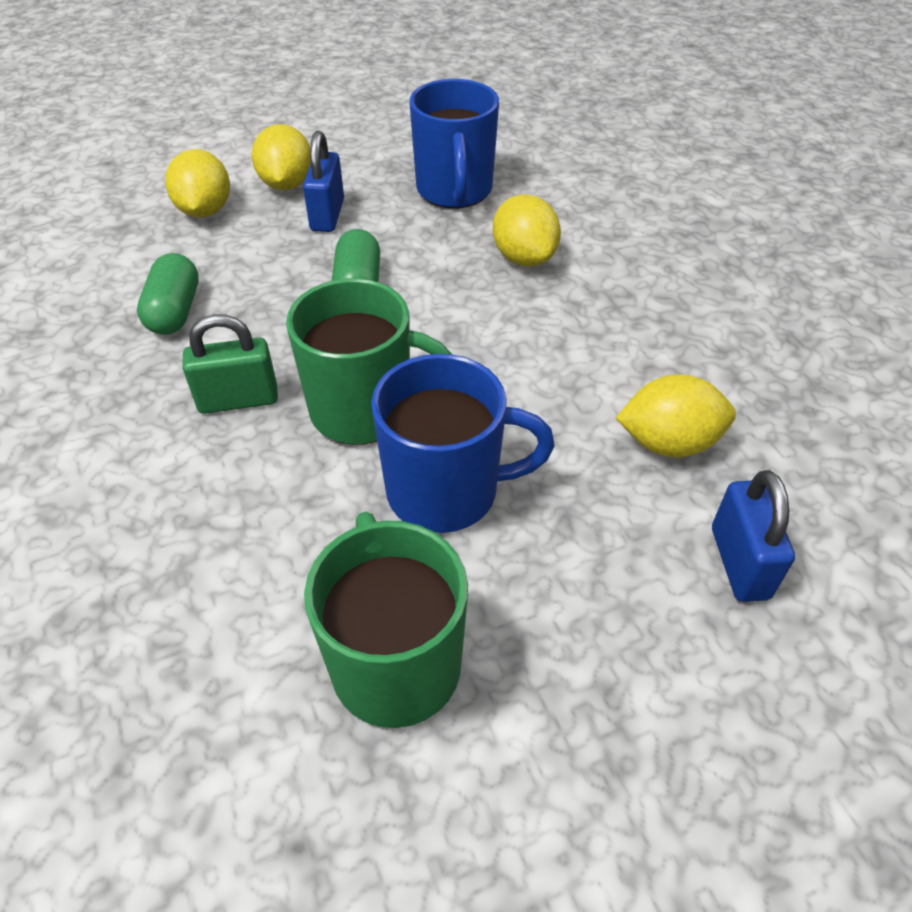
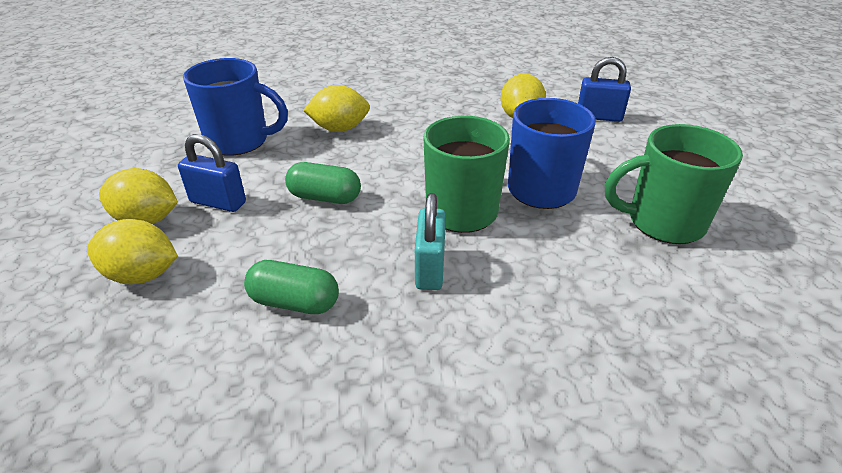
camera: 75 degrees left, 10 degrees down
(238, 400) = (430, 269): green padlock -> turquoise padlock

